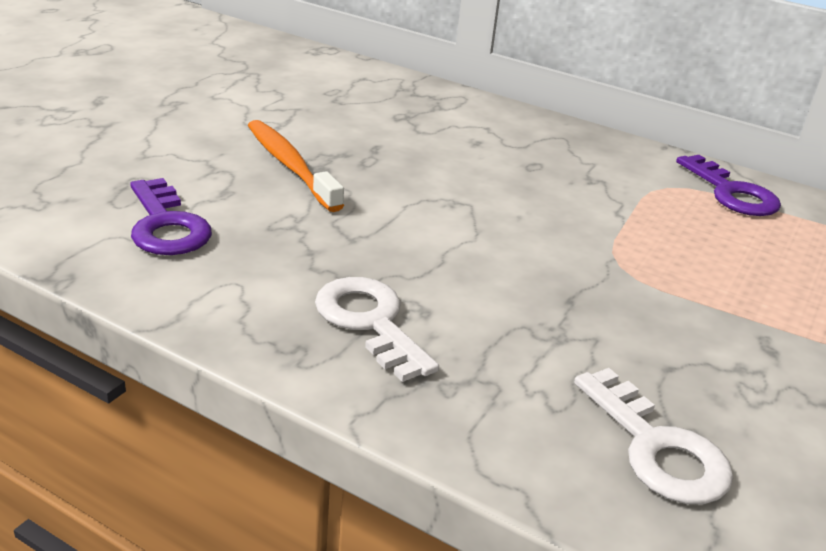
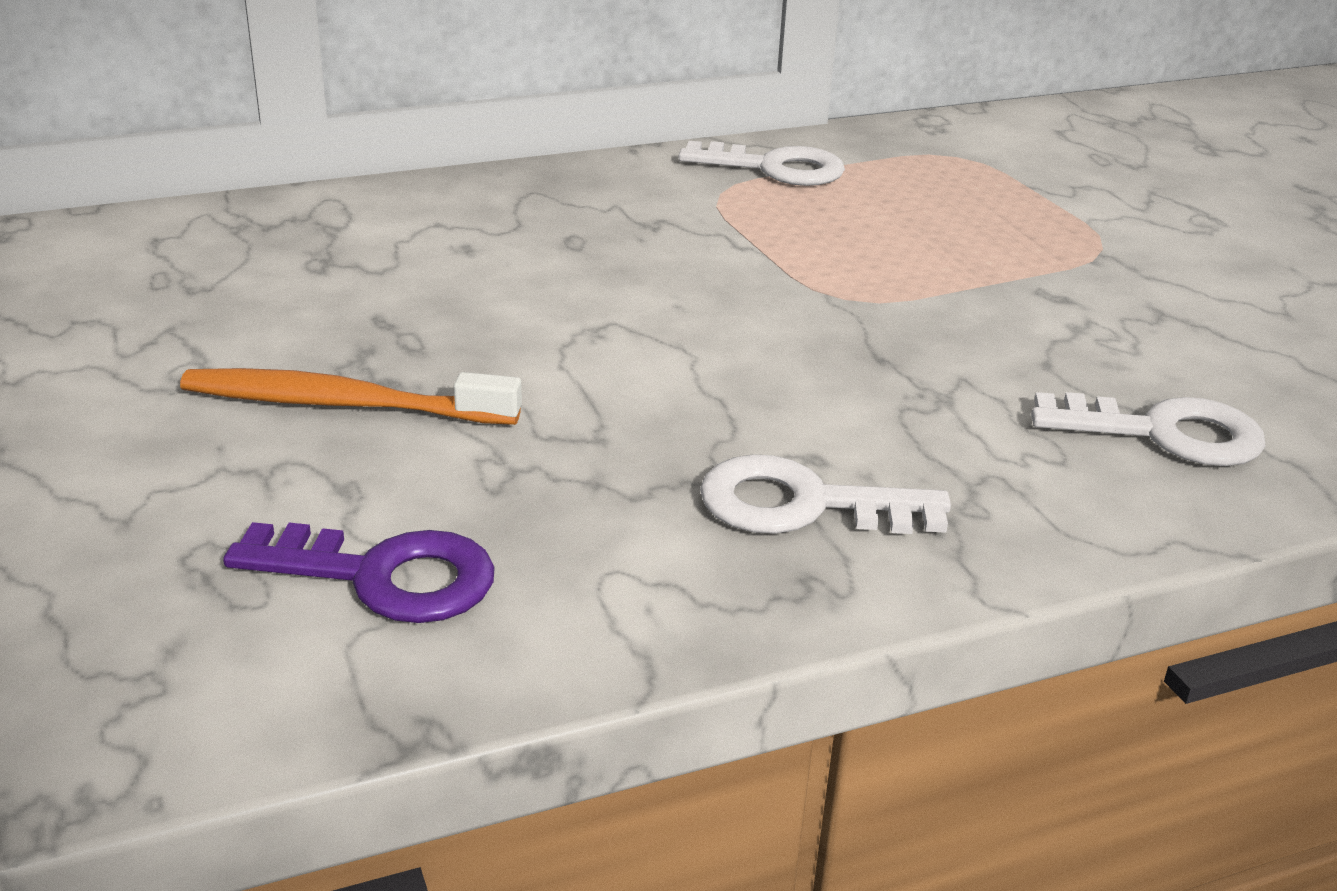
camera: 50 degrees left, 0 degrees up
(732, 193) = (775, 168): purple key -> white key

